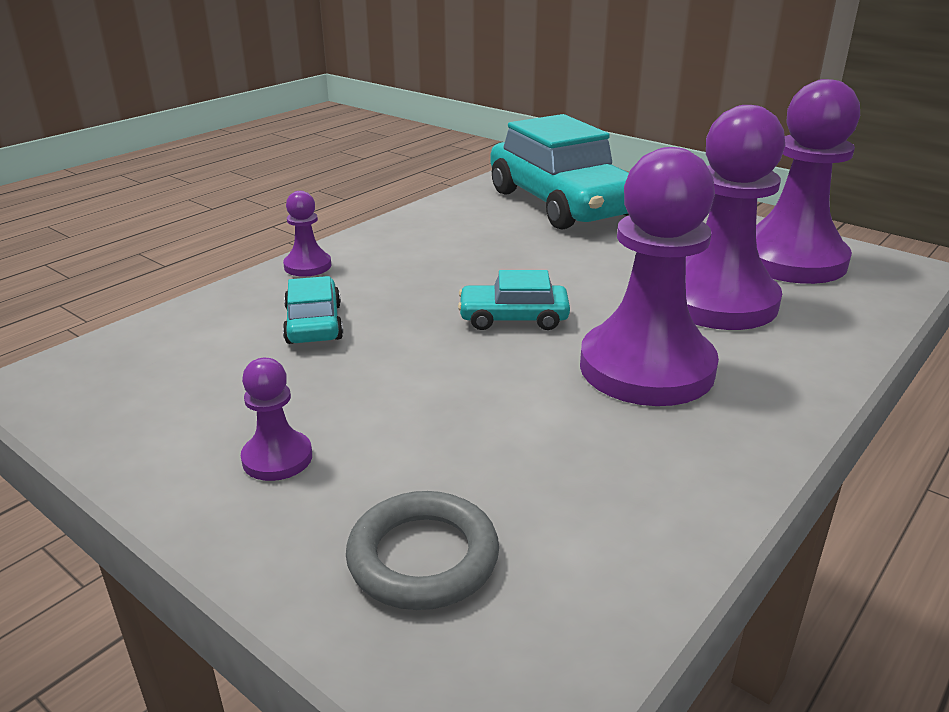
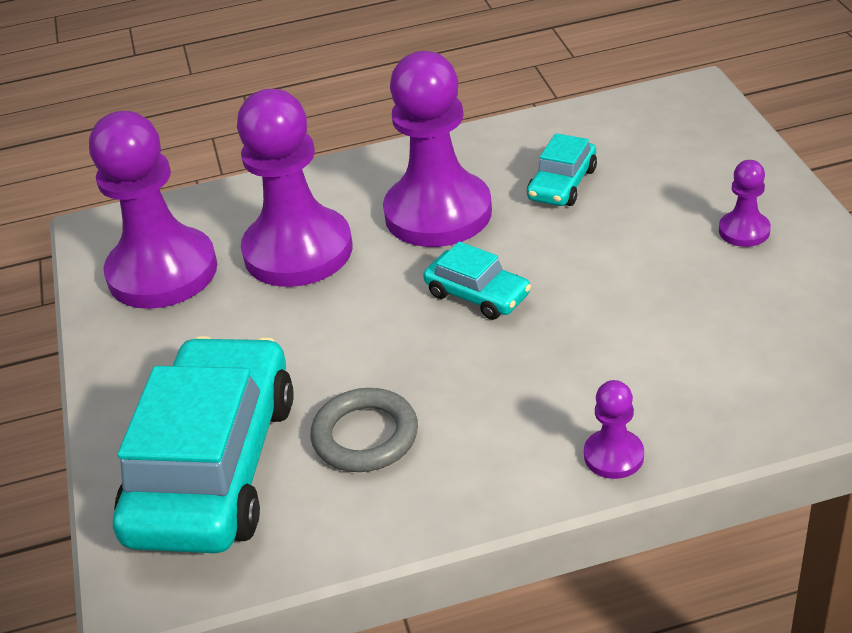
camera: 140 degrees left, 10 degrees up
(313, 324) = (655, 353): turquoise car -> turquoise car (562, 184)
(423, 557) = (688, 151): grey ring -> grey ring (365, 436)

